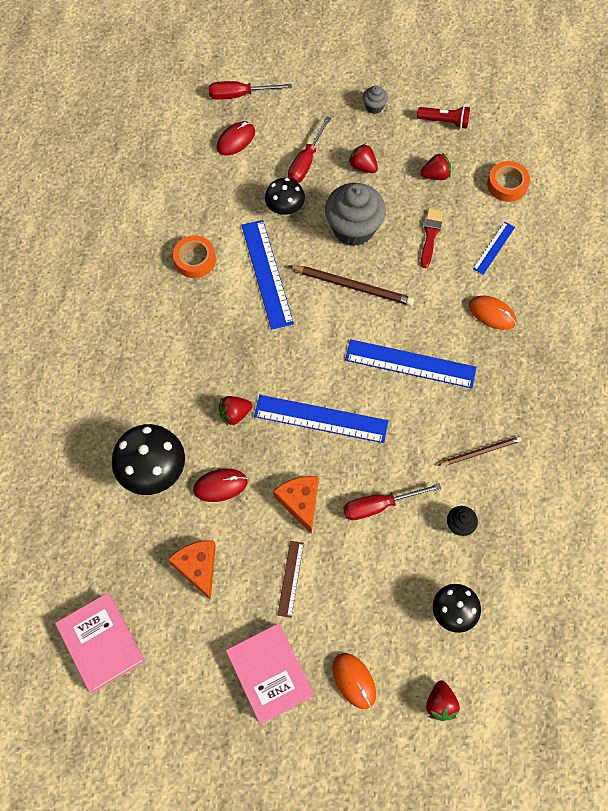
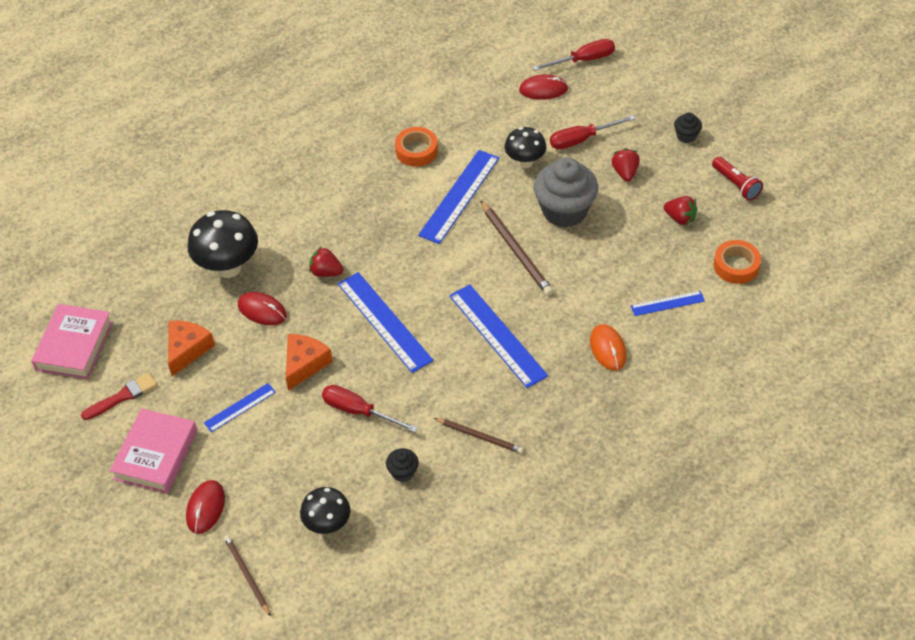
camera: 45 degrees right, 15 degrees down
(240, 95) = (583, 60): red screwdriver -> red screwdriver turned 120 degrees clockwise
(290, 578) = (240, 407): brown ruler -> blue ruler
(354, 680) = (205, 508): orange mouse -> red mouse
(374, 107) = (686, 136): grey cupcake -> black cupcake
(430, 235) = (623, 258): red brush -> red brush (122, 396)
(440, 703) = (247, 575): red strawberry -> brown pencil

